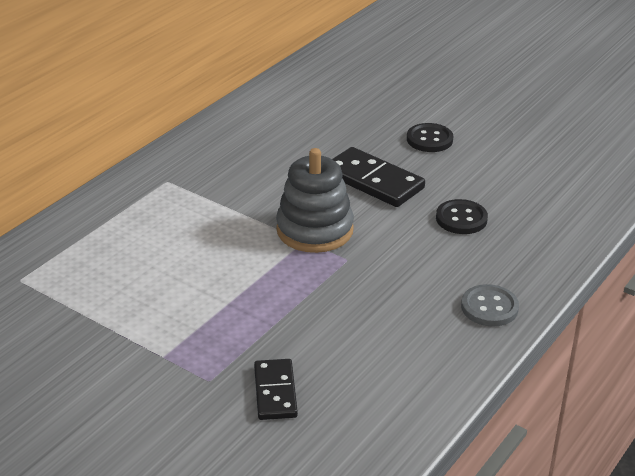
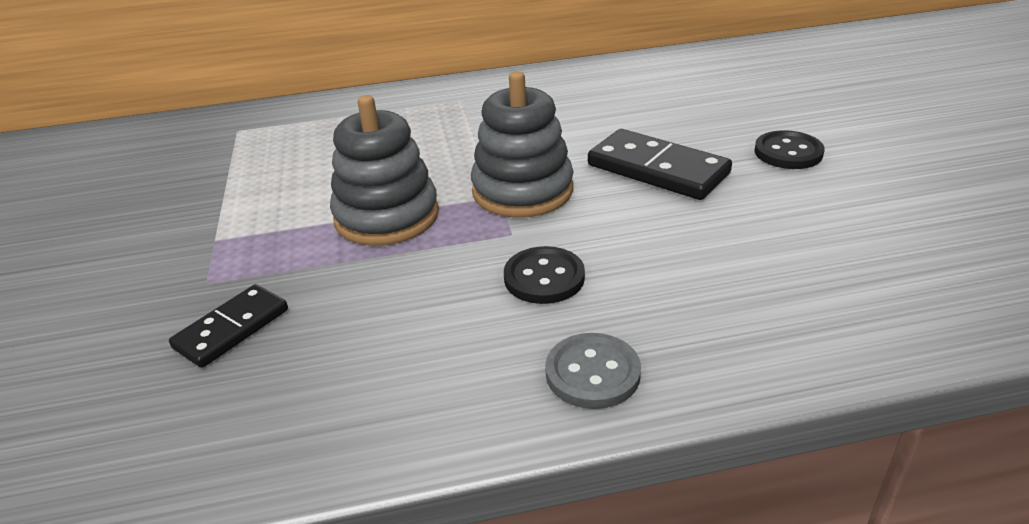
camera: 45 degrees right, 0 degrees up
(256, 285) = (387, 216): none -> grey stacking toy
(373, 181) = (657, 169): black domino -> black domino turned 45 degrees counterclockwise
(461, 219) = (708, 249): black button -> black button (544, 278)

